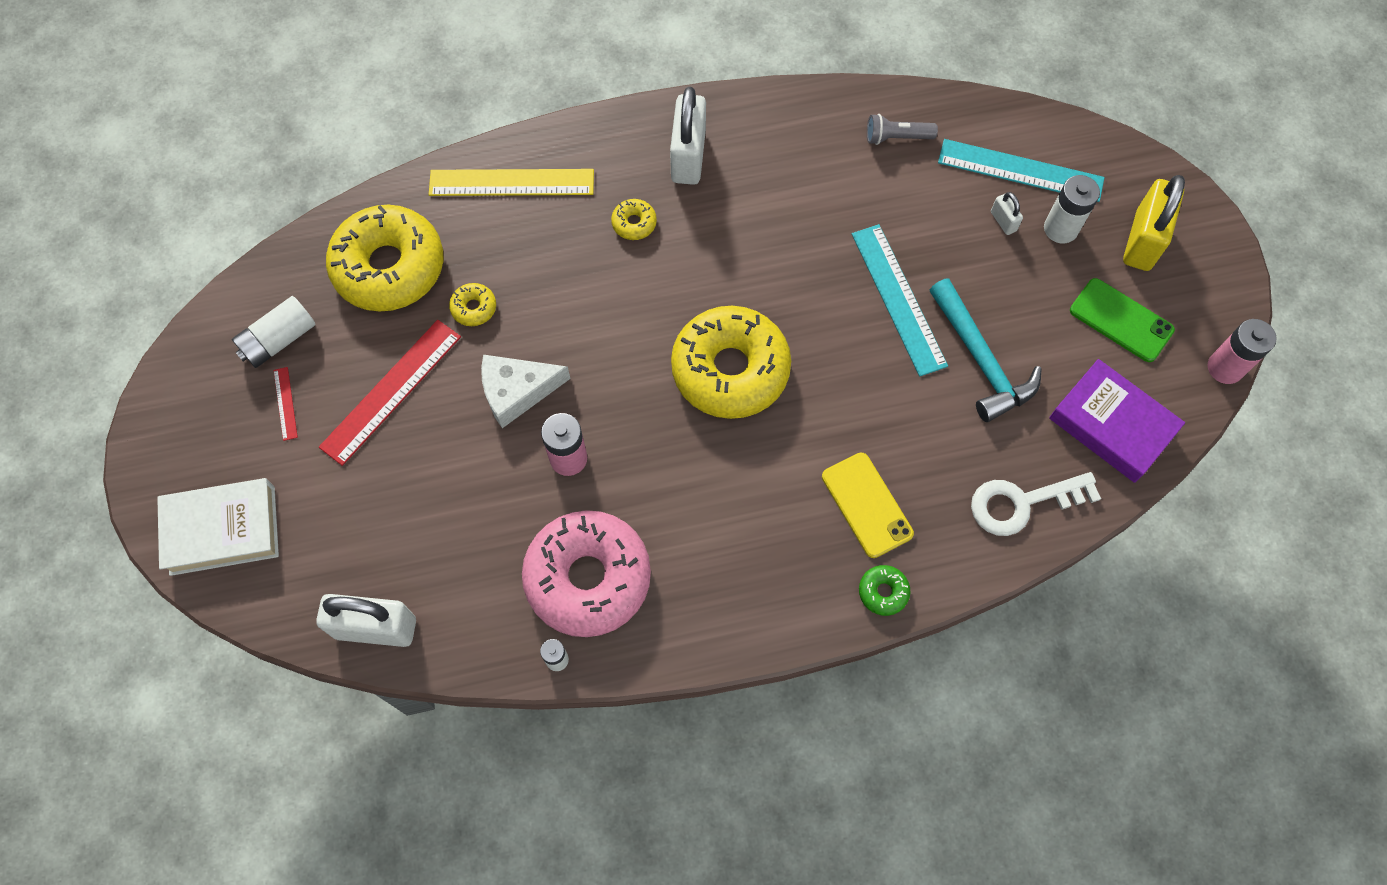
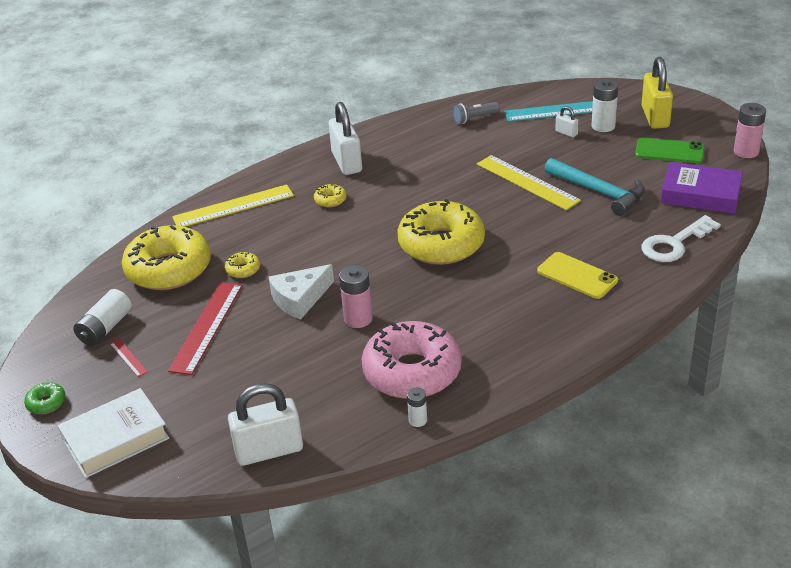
camera: 20 degrees left, 30 degrees down
(883, 592) = (619, 311): green donut -> green donut (46, 403)
(898, 299) = (527, 182): turquoise ruler -> yellow ruler

